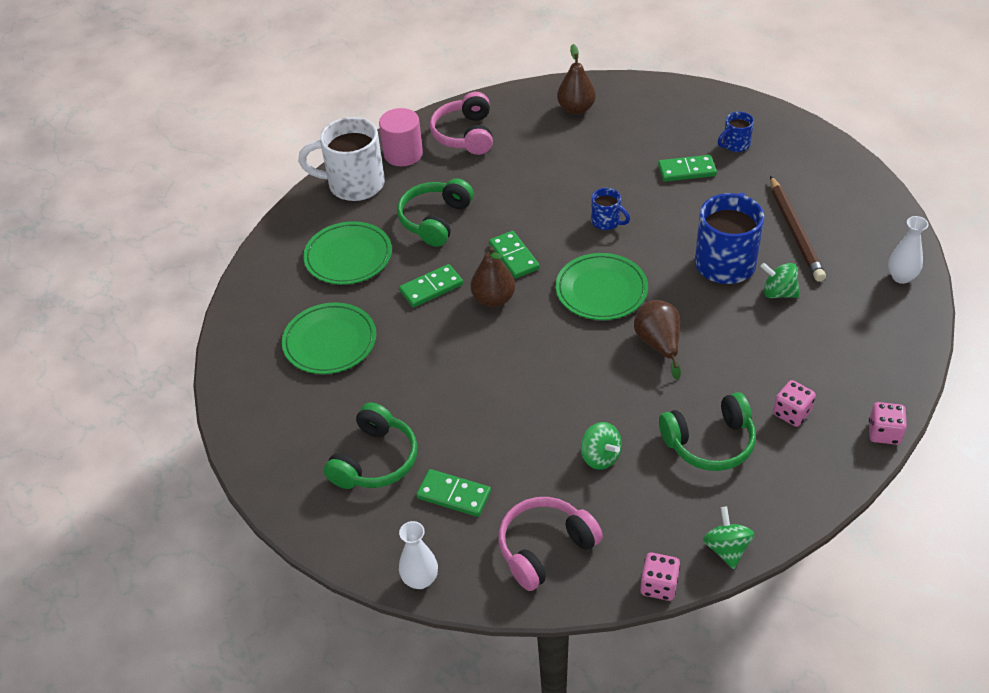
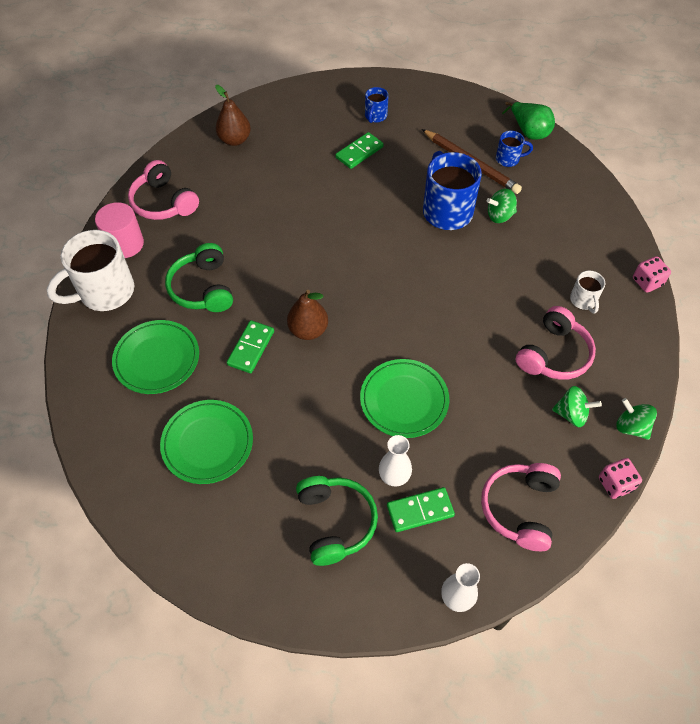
camera: 40 degrees left, 10 degrees up
(514, 256) = (293, 286): green domino -> none
(600, 457) = (494, 411): green spinning top -> green spinning top (571, 414)
(601, 290) = (381, 279): green plate -> green plate (404, 400)
(606, 222) = (337, 221): blue mug -> blue mug (508, 159)
(658, 344) = (457, 299): brown pear -> none
(710, 442) = (554, 354): green headphones -> pink headphones
(791, 413) = (583, 301): pink dice -> white mug
(893, 229) = (528, 131): none -> green pear
(901, 277) = (562, 164): white vase -> white vase (394, 476)

